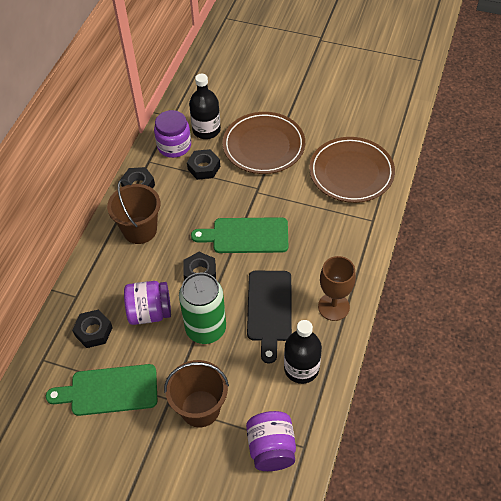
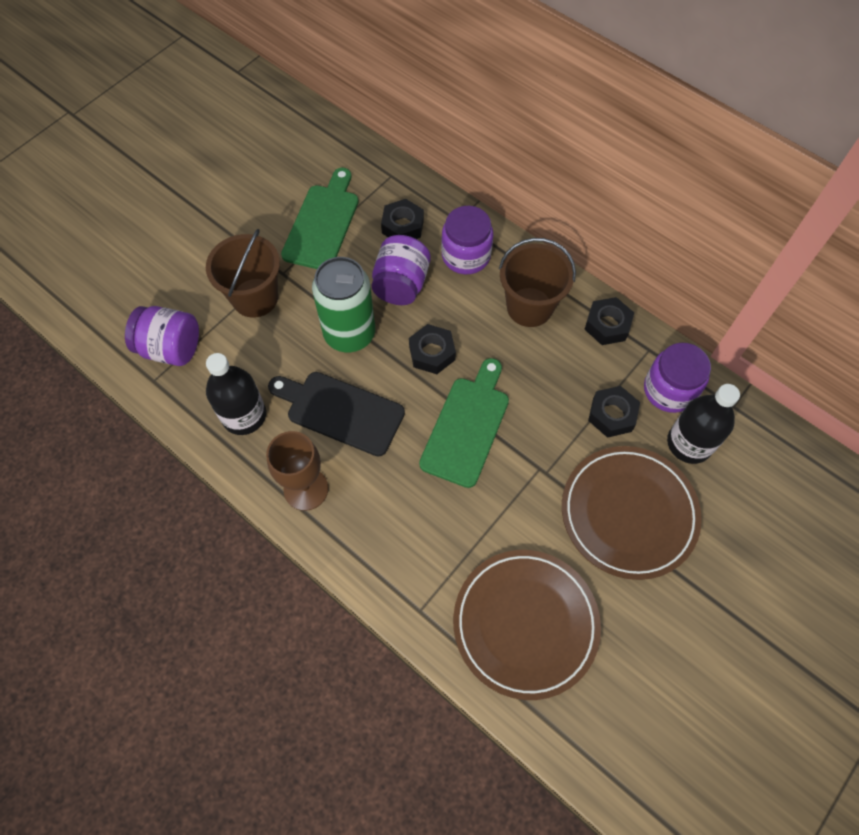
camera: 110 degrees right, 10 degrees up
(108, 280) = (466, 256): none -> purple jar

